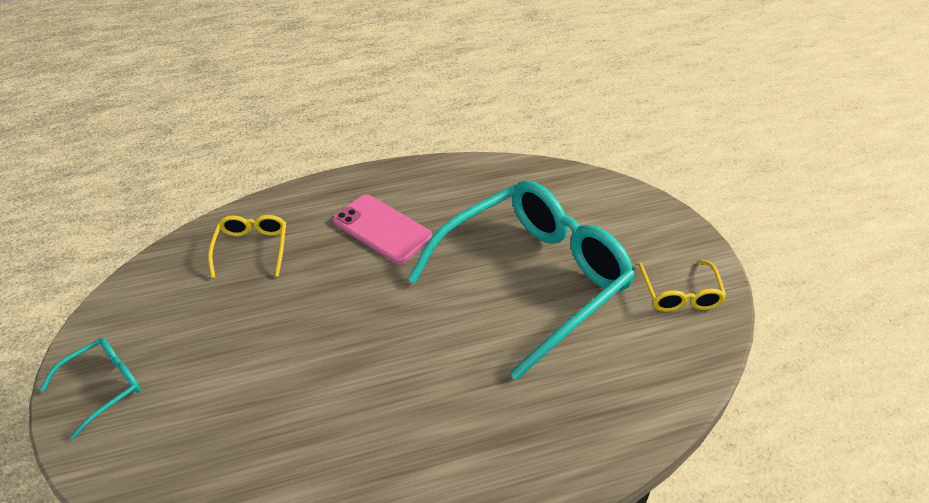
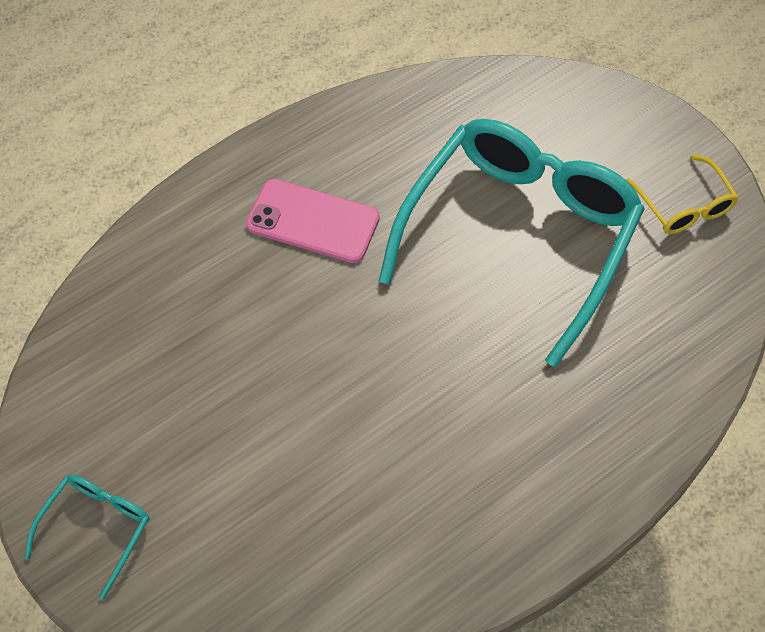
camera: 20 degrees left, 15 degrees up
(252, 248) = (167, 296): yellow glasses -> none

